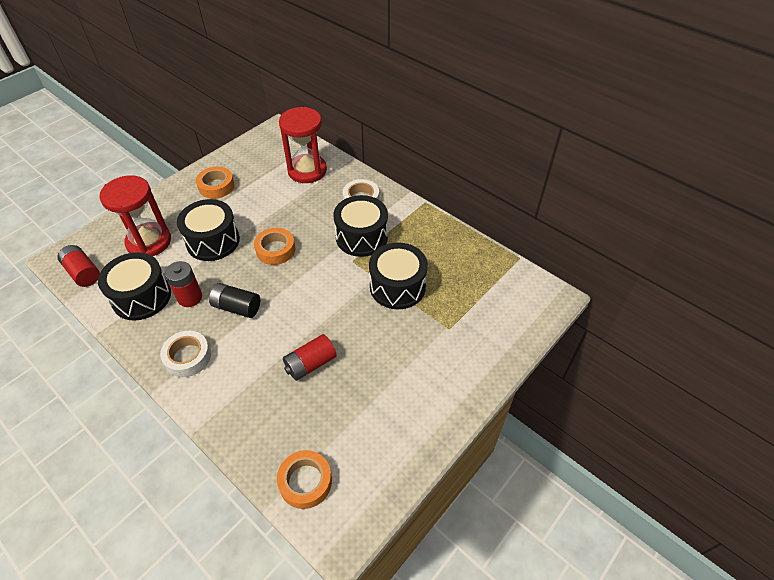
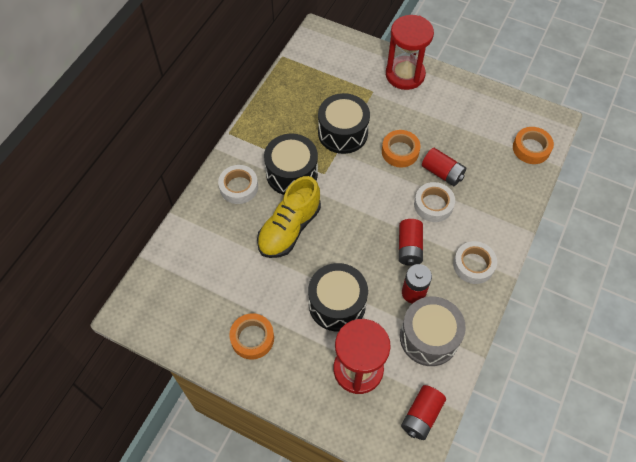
camera: 105 degrees left, 10 degrees up
(141, 297) = (429, 337): black drum -> grey drum
(237, 307) = (409, 247): black battery -> red battery
(274, 343) = (433, 205): none -> white tape
(275, 250) = (330, 241): orange tape -> orange tape (400, 151)
(302, 224) = (289, 228): none -> yellow shoe
(307, 171) = (203, 251): red hourglass -> red hourglass (405, 75)

